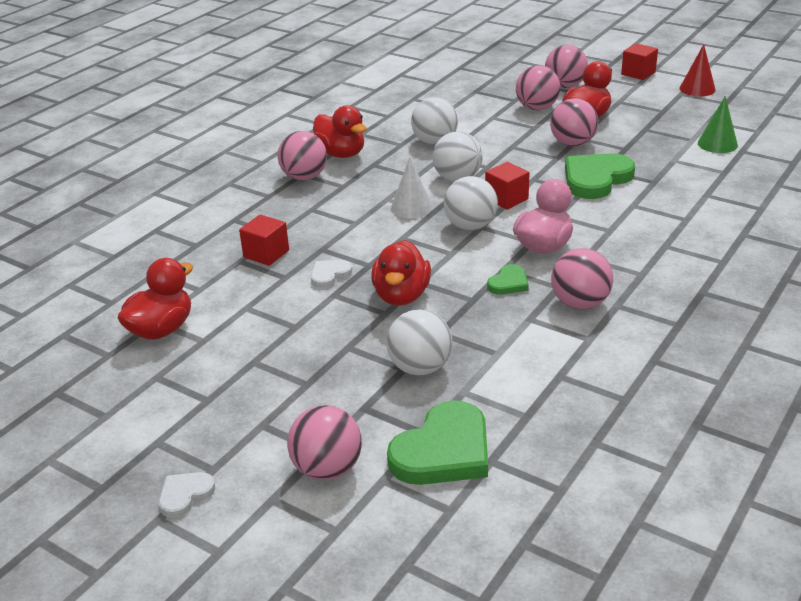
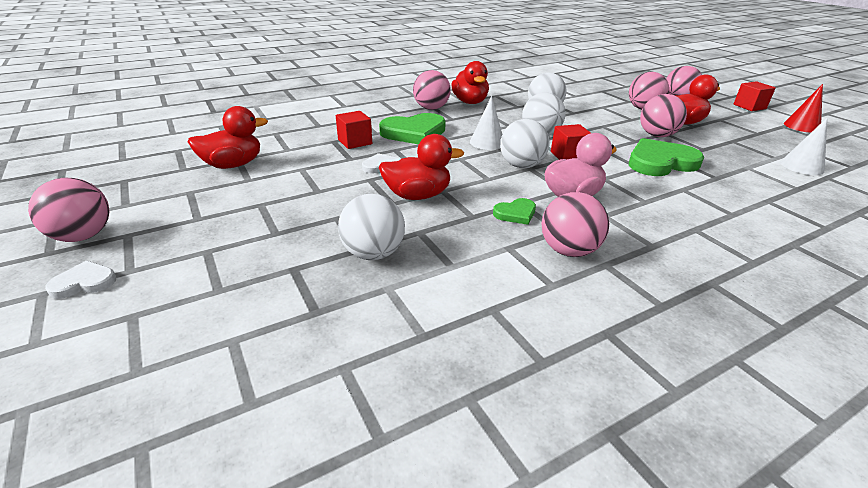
camera: 25 degrees right, 0 degrees up
(327, 469) = (202, 308): pink ball -> pink ball (83, 236)
(401, 296) = (417, 195): red duck -> red duck turned 135 degrees counterclockwise
(443, 451) = (312, 336): green heart -> green heart (414, 133)
(717, 144) = (802, 166): green cone -> white cone

